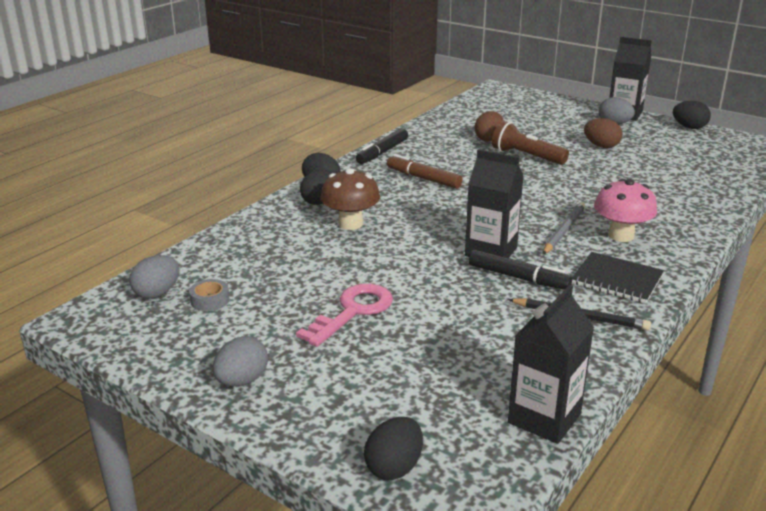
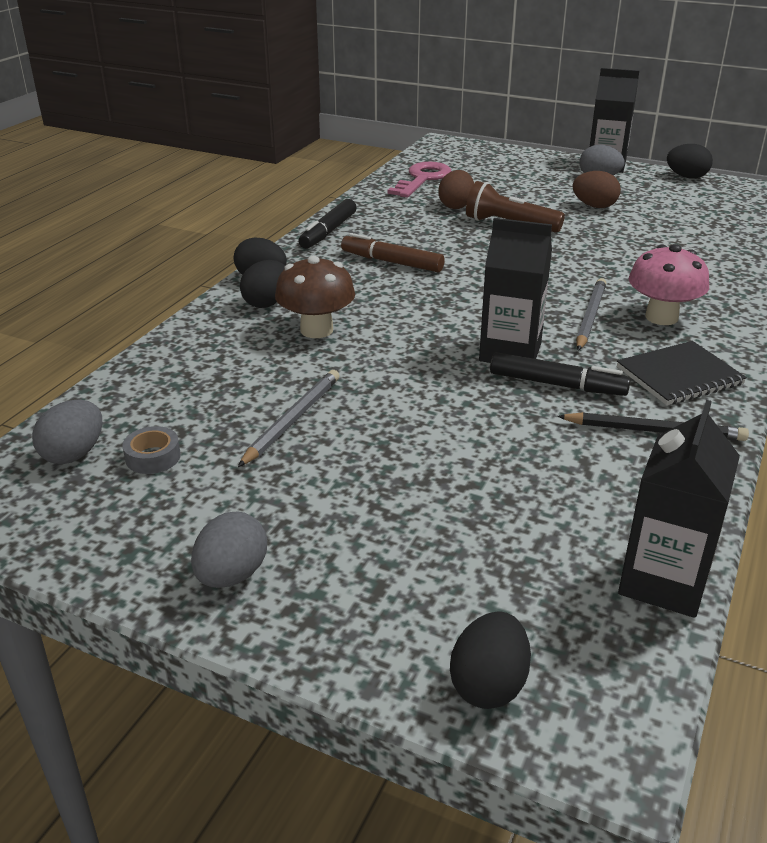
camera: 10 degrees left, 5 degrees up
(314, 285) = (292, 420): none -> grey pencil
(353, 311) = (357, 453): pink key -> pink key (422, 179)
(617, 280) = (679, 376): black notebook -> black notebook turned 45 degrees counterclockwise

